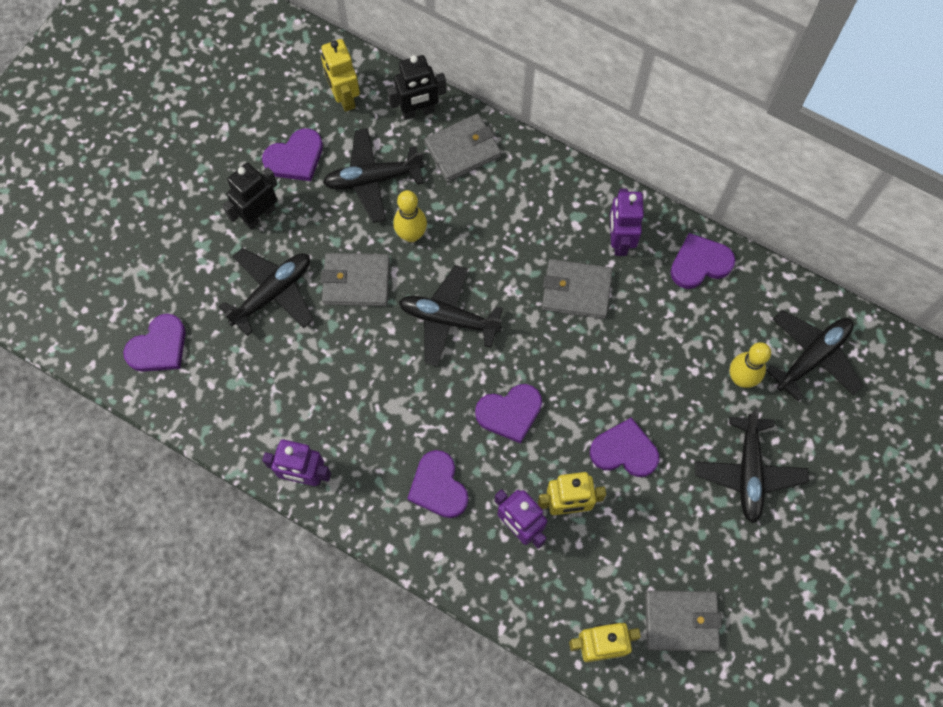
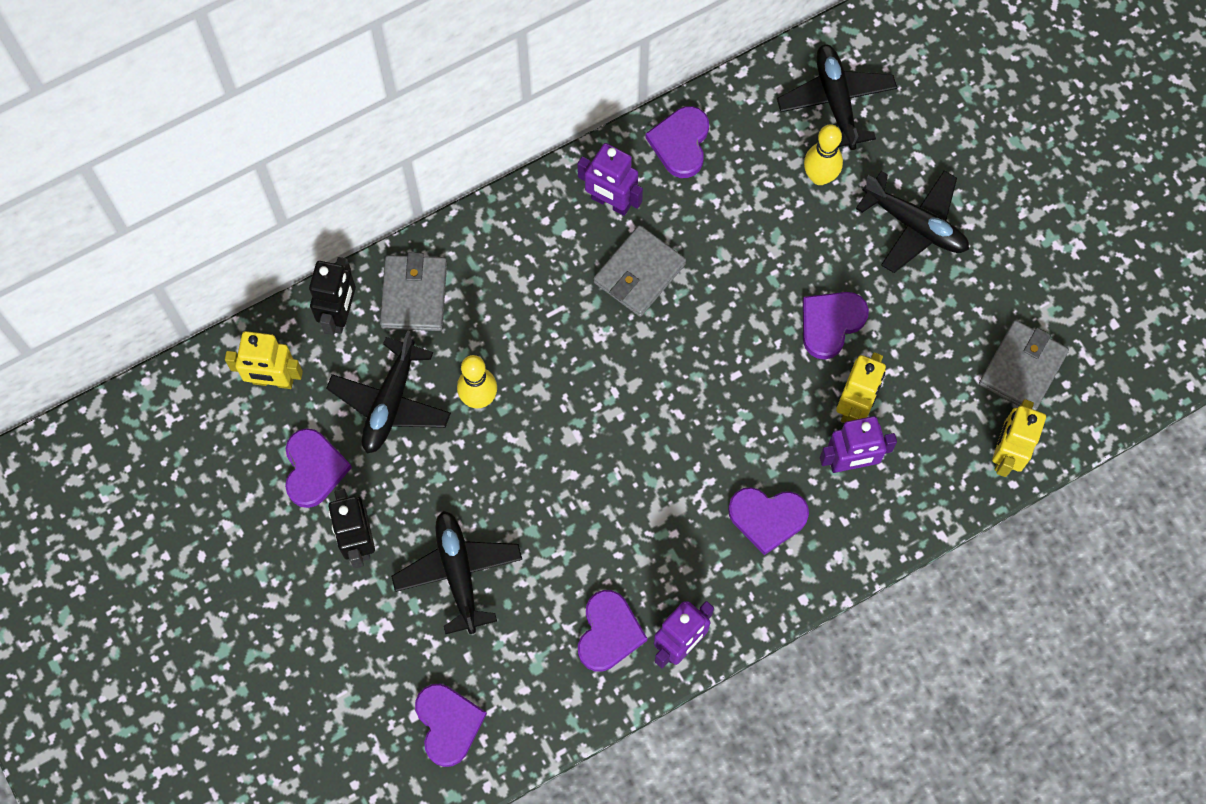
camera: 60 degrees left, 0 degrees up
(356, 281) = (497, 481): grey wallet -> none
(448, 319) = (595, 412): black plane -> none
(510, 413) = (730, 408): purple heart -> purple heart (609, 633)

